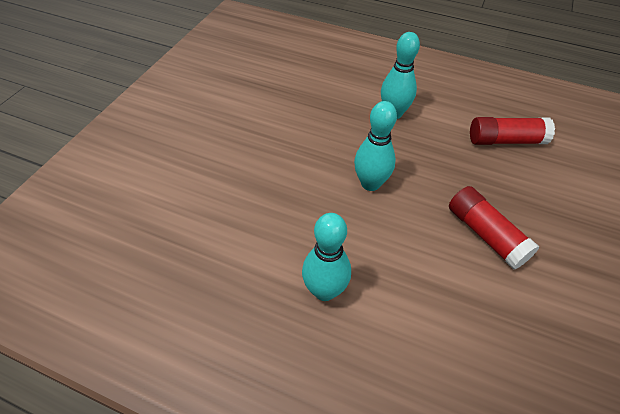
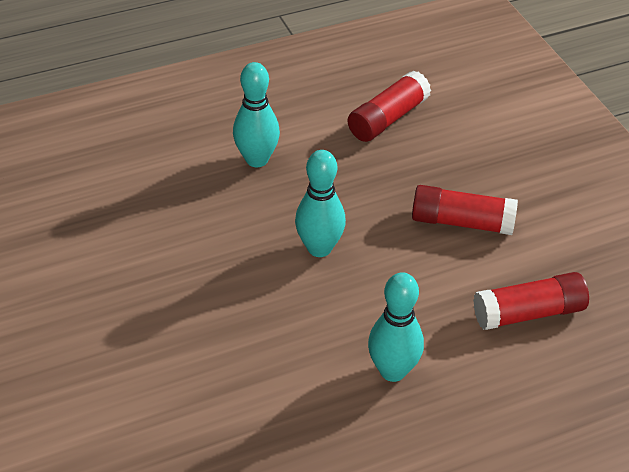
camera: 45 degrees left, 5 degrees down
(467, 333) = (529, 313): none -> red glue stick

